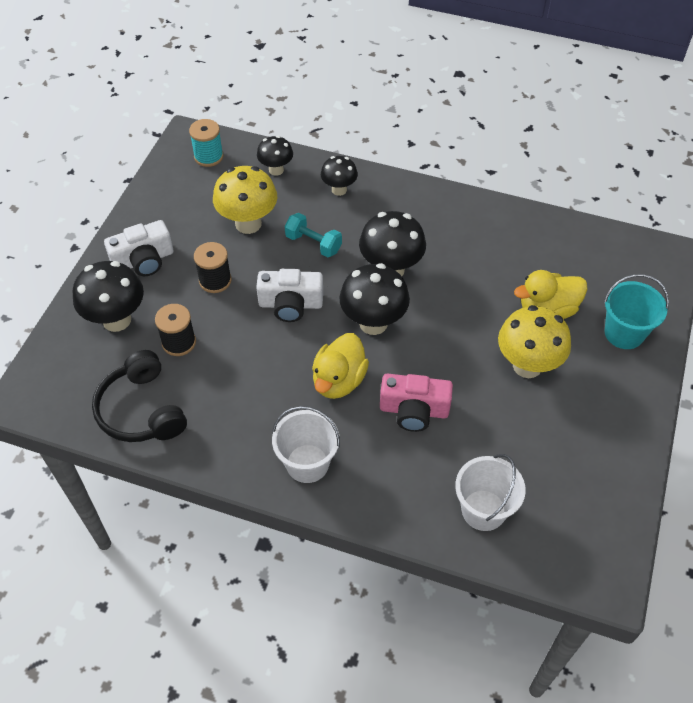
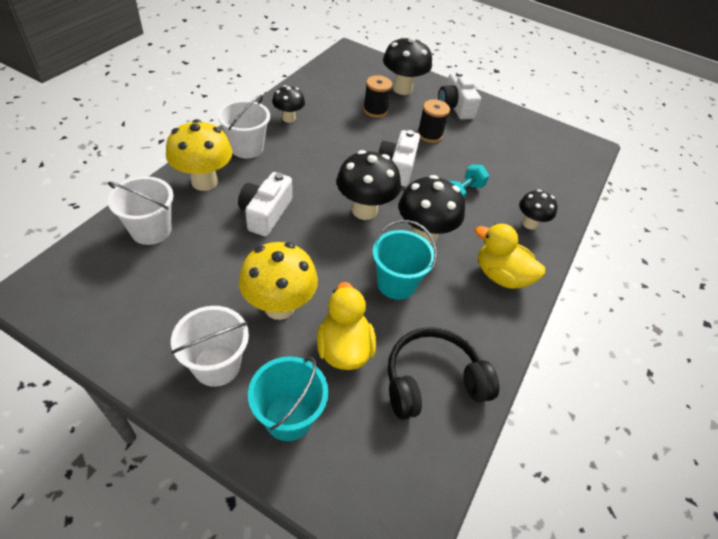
camera: 95 degrees right, 5 degrees down
(141, 410) = (324, 88): black headphones -> black headphones (432, 380)
(208, 156) = (568, 153): turquoise spool -> none
(248, 224) = (489, 161): yellow mushroom -> yellow mushroom (204, 182)
(276, 170) = (554, 188): black mushroom -> black mushroom (288, 118)
(339, 380) = (312, 178): yellow duck -> yellow duck (501, 276)
(414, 410) = (265, 213): pink camera -> white camera
(460, 283) = (396, 283): none -> turquoise bucket
(606, 394) = (217, 365): none -> white bucket

